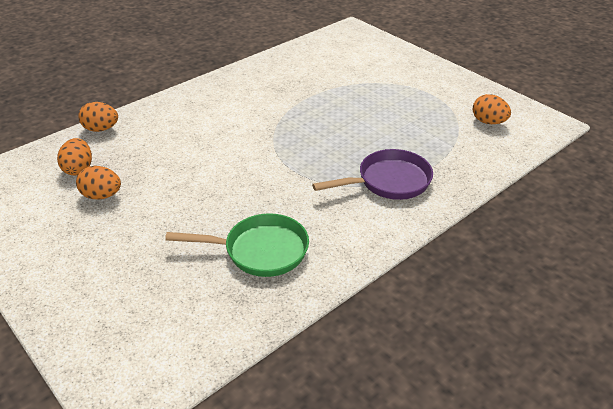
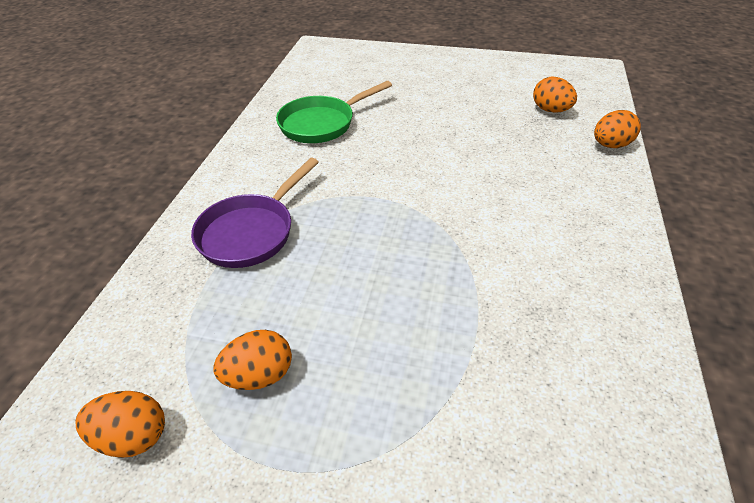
camera: 145 degrees right, 5 degrees up
(102, 196) = (495, 104): orange egg -> orange egg (259, 375)

